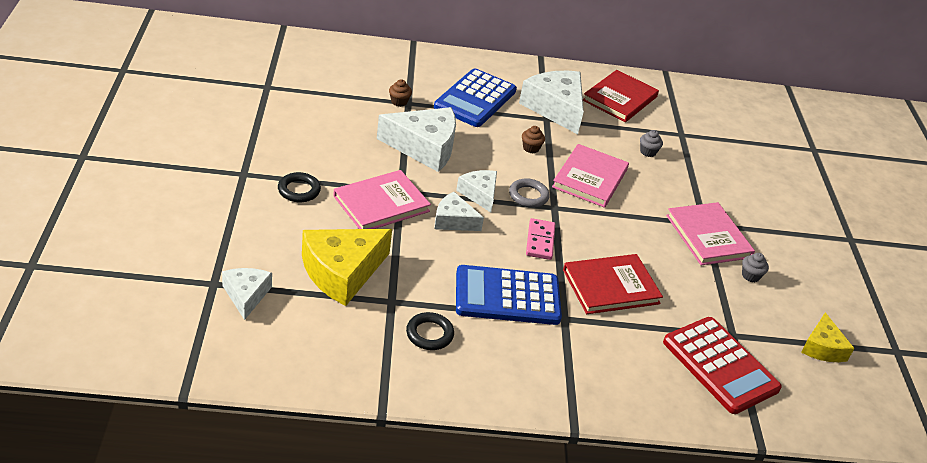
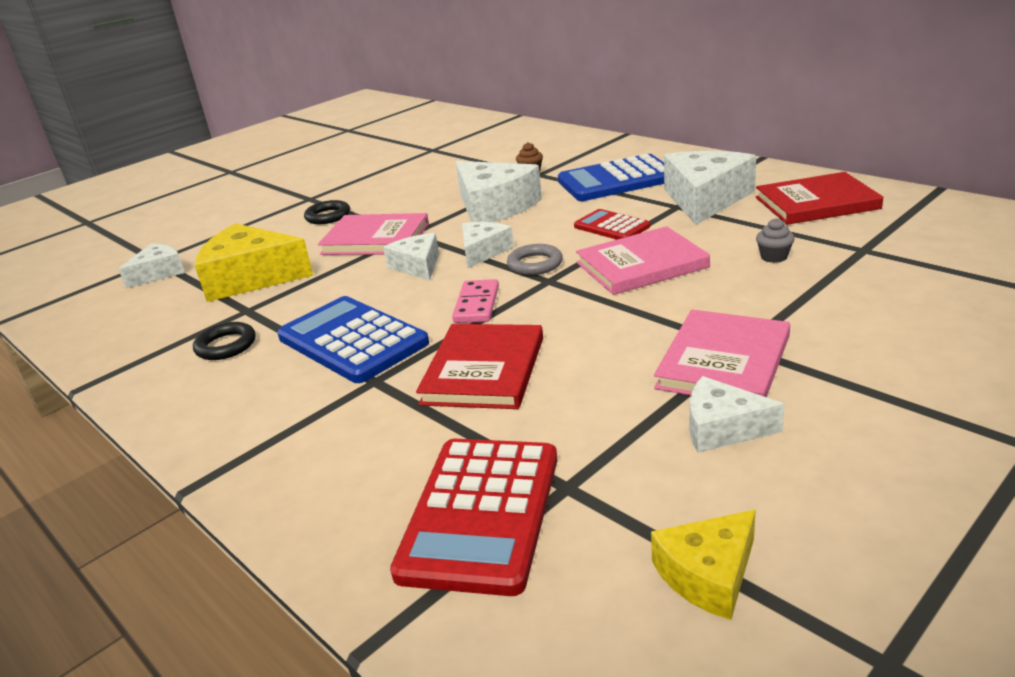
camera: 55 degrees right, 10 degrees down
(531, 148) = (611, 227): brown cupcake -> red calculator
(540, 241) = (476, 304): pink domino -> pink domino turned 45 degrees counterclockwise
(611, 287) = (484, 370): red book -> red book turned 75 degrees clockwise
(750, 276) = (722, 428): grey cupcake -> white cheese

